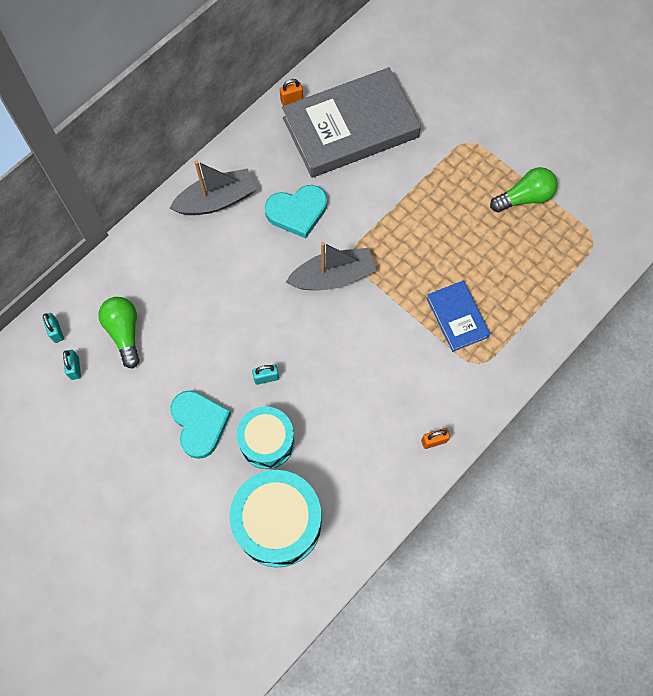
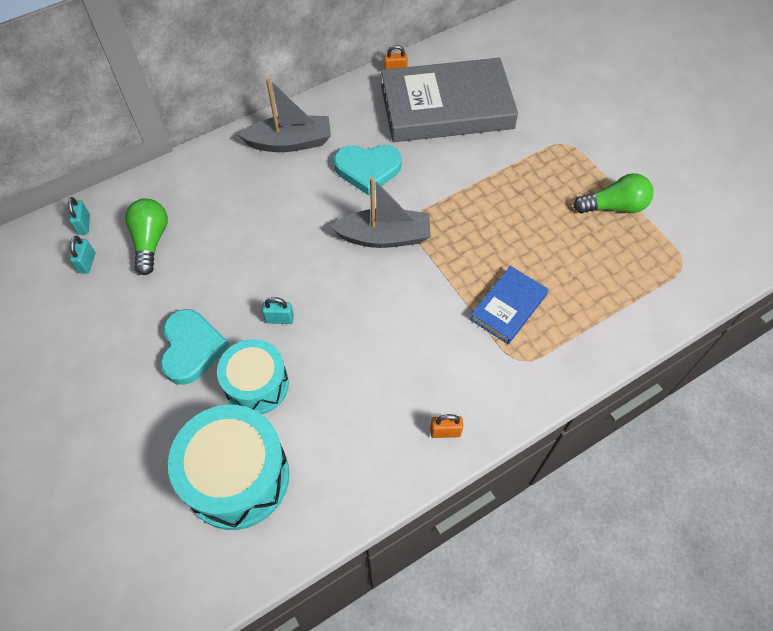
camera: 15 degrees right, 10 degrees down
(457, 317) = (508, 307): blue book -> blue book turned 45 degrees clockwise

